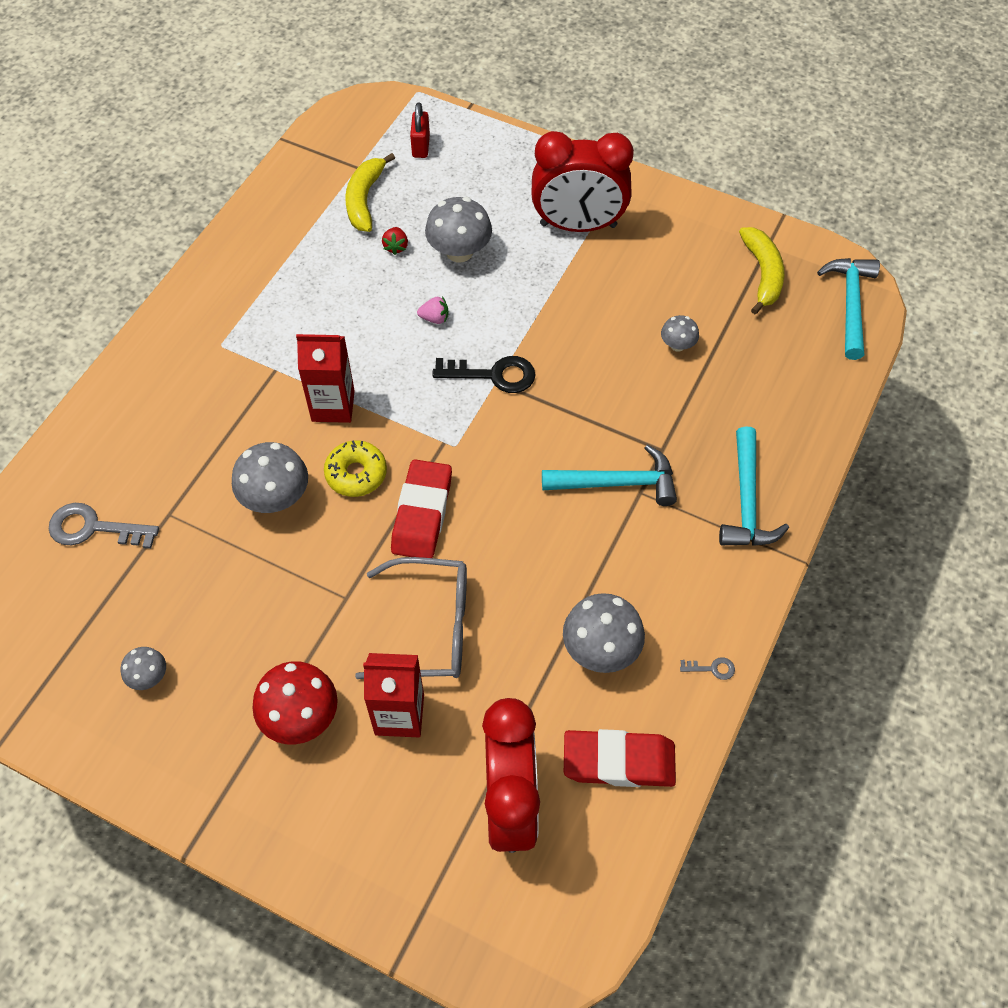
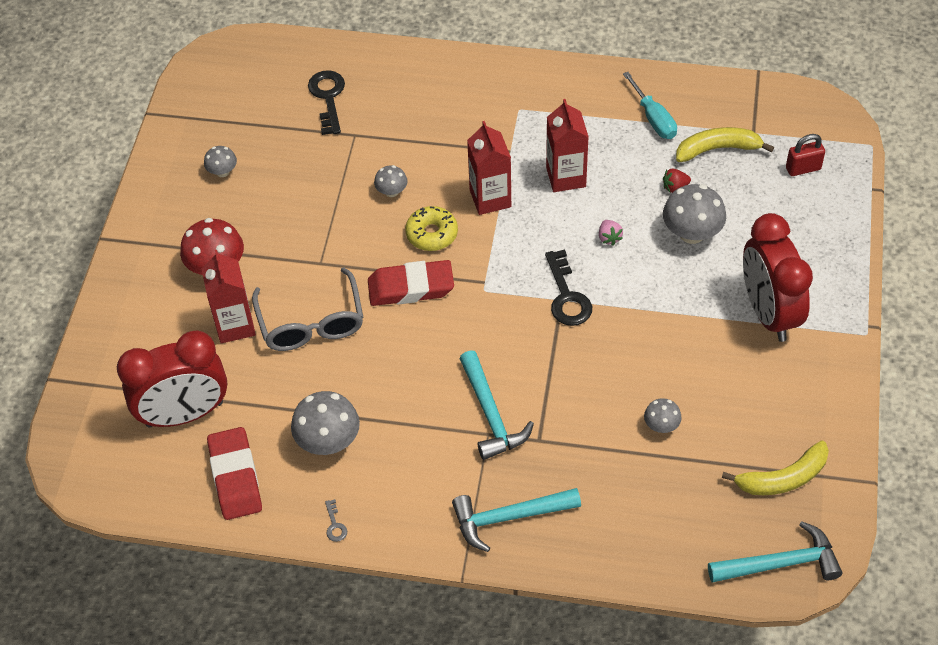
camera: 75 degrees right, 5 degrees down
(94, 528) = (328, 98): grey key -> black key
(276, 497) = (391, 191): grey mushroom -> grey mushroom, size x0.55
(298, 236) = (653, 118): none -> turquoise screwdriver
(337, 331) = (566, 177): none -> red carton

